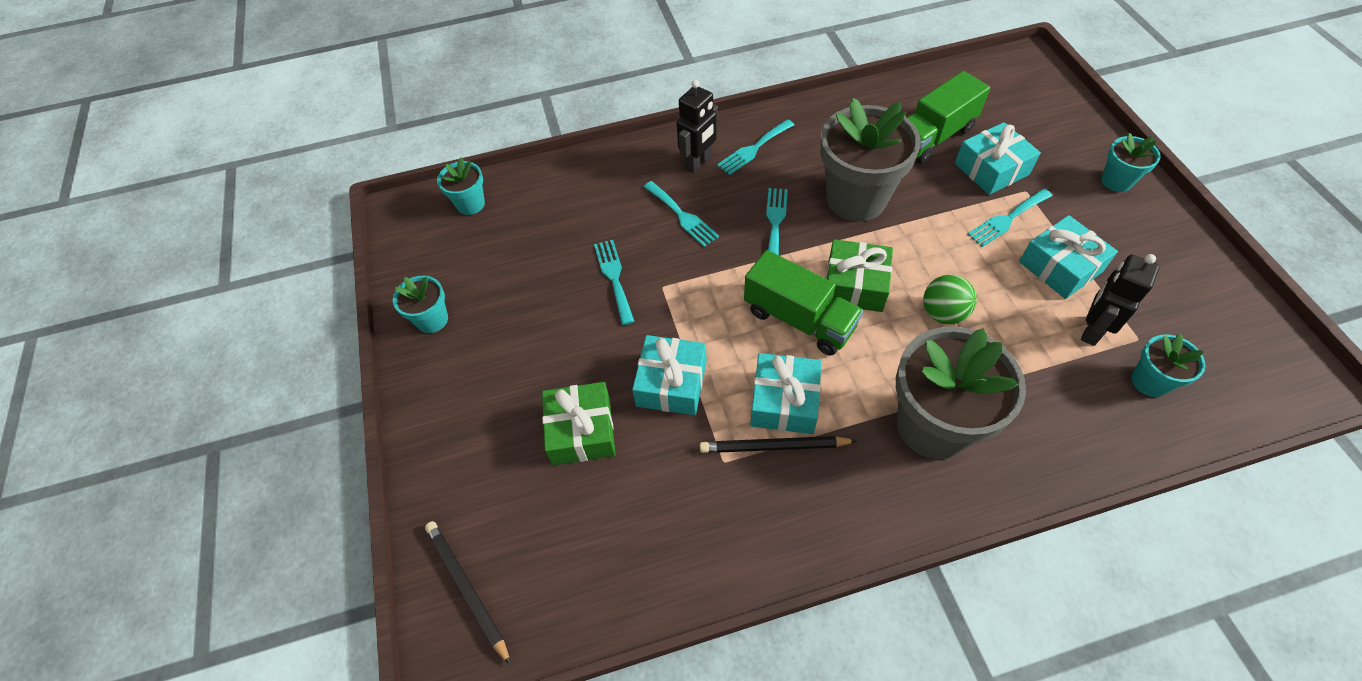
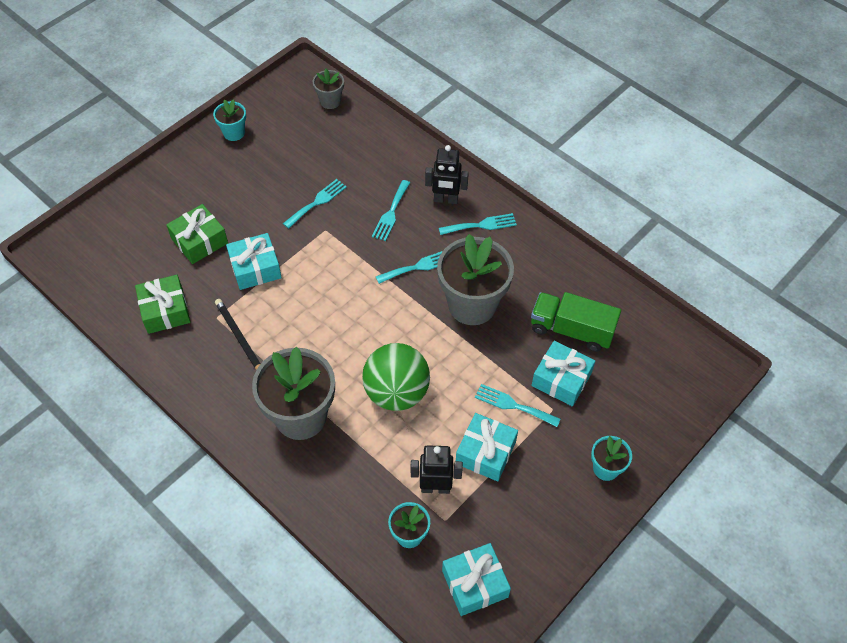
camera: 55 degrees right, 0 degrees up
(467, 589) = (84, 239): black pencil -> none
(470, 204) = (330, 101): turquoise flower pot -> grey flower pot
(753, 149) = (481, 225): turquoise fork -> turquoise fork turned 150 degrees clockwise
(784, 401) = (274, 330): turquoise gift -> turquoise gift (475, 583)
(799, 319) = (343, 313): green truck -> none
(855, 285) = (390, 333): green gift -> green gift (165, 310)
(943, 313) = (396, 392): green ball -> green ball, size x1.76

